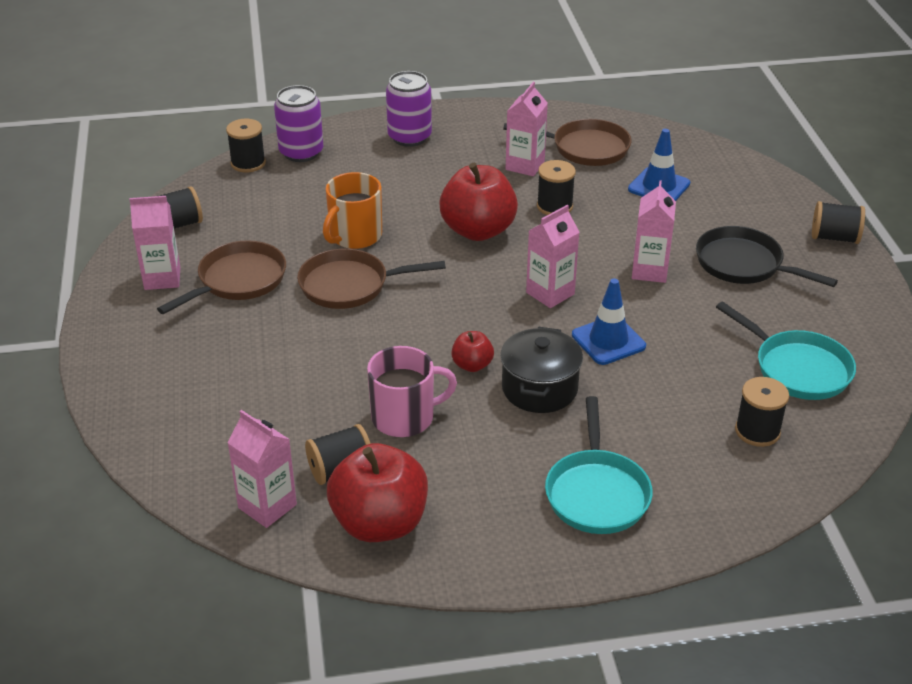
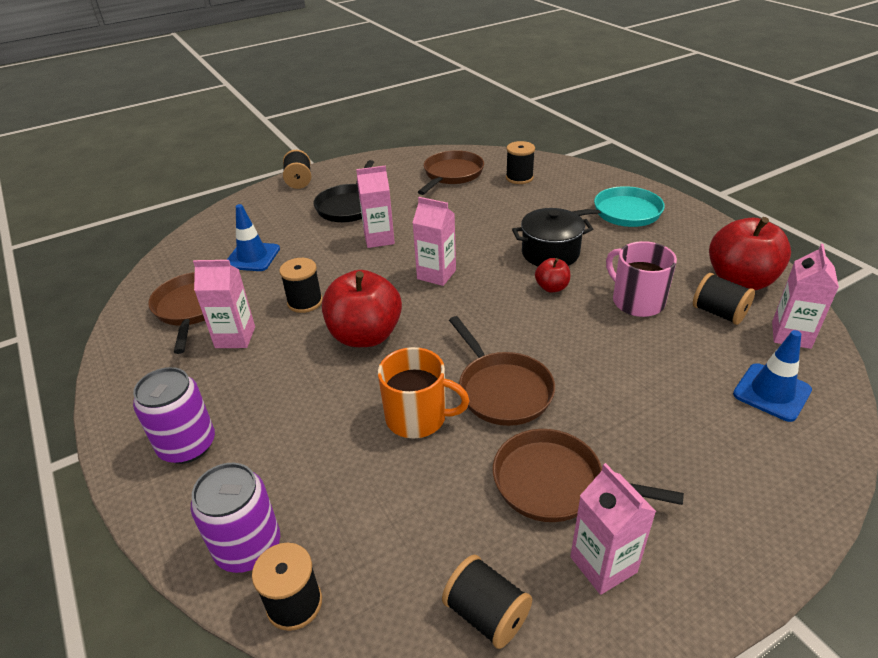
camera: 110 degrees left, 0 degrees up
(608, 341) = (475, 238): blue traffic cone -> blue traffic cone (771, 392)
(797, 368) = (451, 175): turquoise pan -> brown pan

